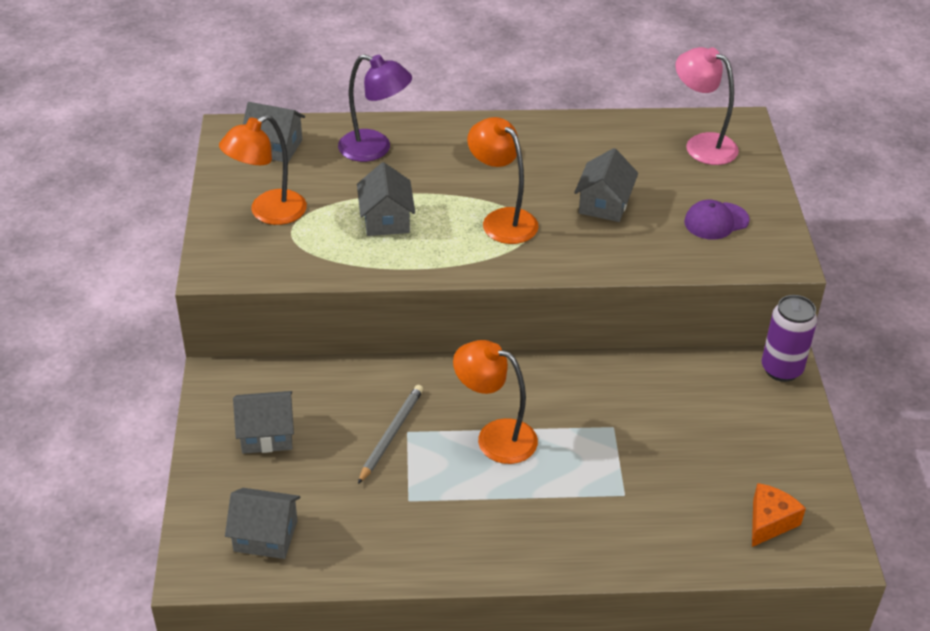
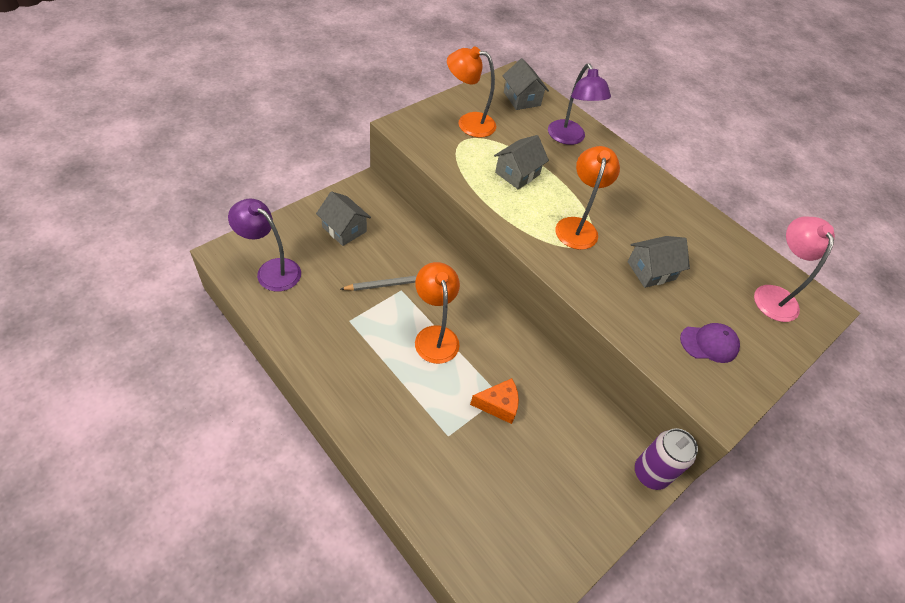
camera: 45 degrees right, 10 degrees up
(266, 536) = (272, 270): grey house -> purple lamp
(716, 221) = (709, 343): purple cap -> purple cap turned 150 degrees clockwise
(769, 522) = (500, 546): orange cheese -> orange cheese (498, 405)

